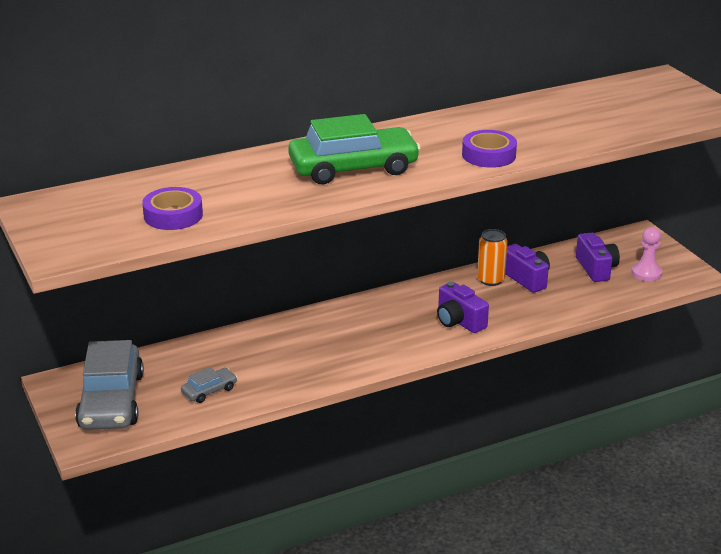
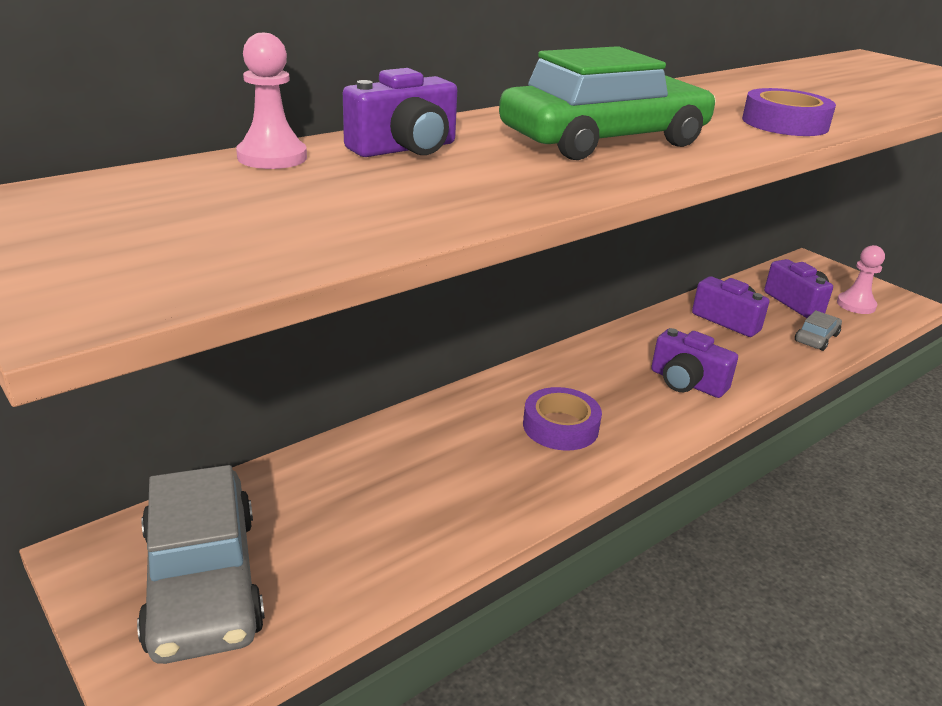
camera: 15 degrees left, 0 degrees up
(159, 177) = (272, 157): none -> pink pawn
(173, 215) = (331, 213): purple tape -> purple tape (560, 426)
(209, 391) = (376, 538): grey car -> grey car (816, 338)
(232, 172) = (405, 149): none -> purple camera
(490, 280) = (687, 325): orange can -> none

